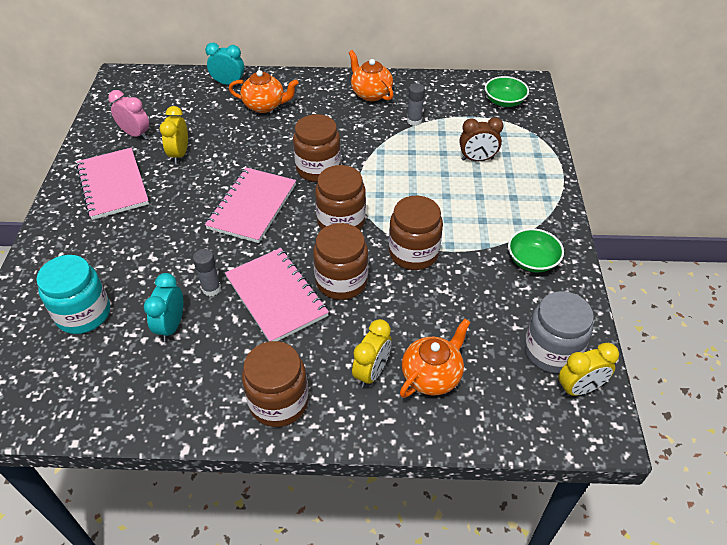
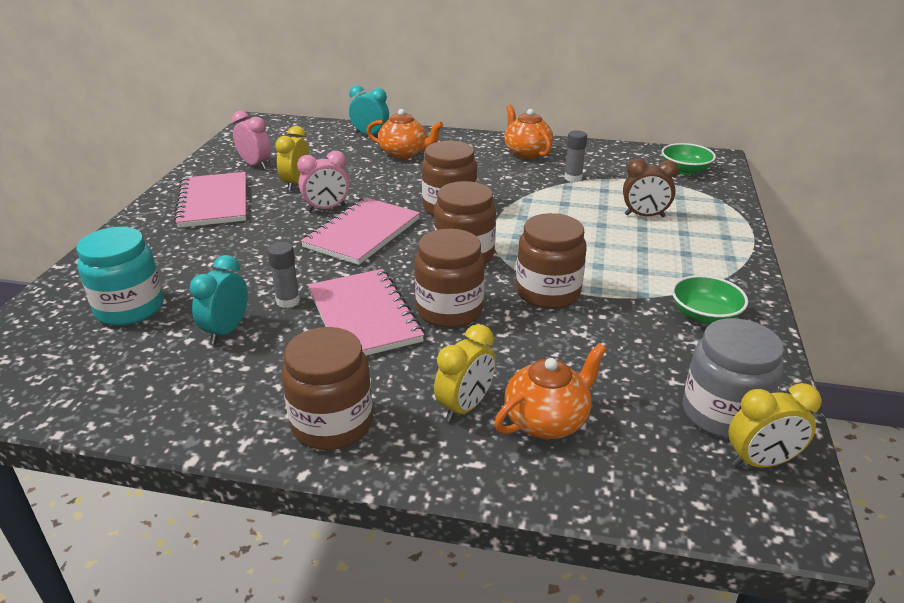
camera: 10 degrees right, 15 degrees down
(214, 181) = (326, 208): none -> pink clock

